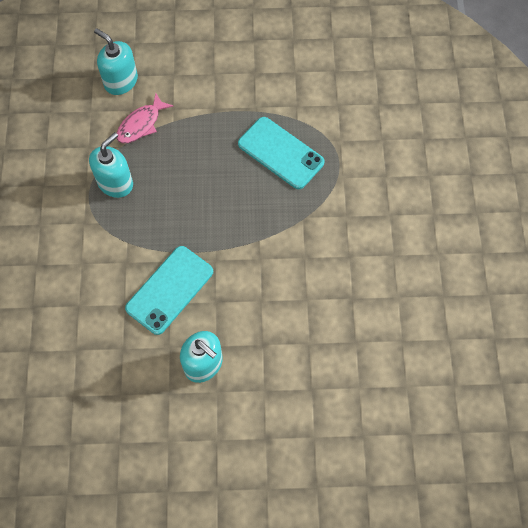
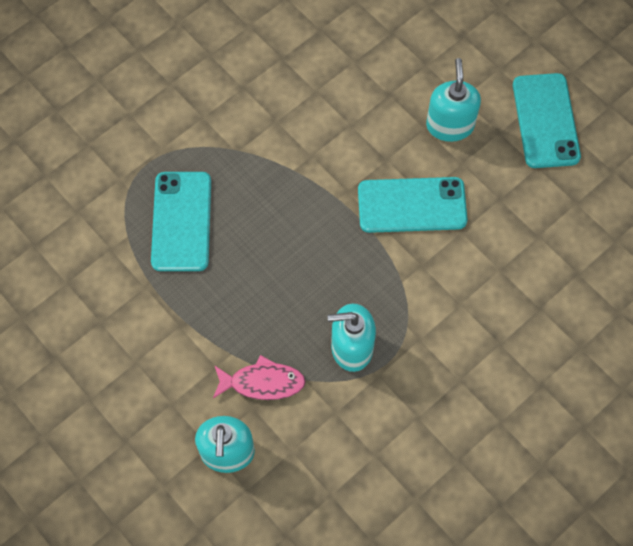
camera: 130 degrees left, 0 degrees up
(148, 433) = (545, 121): none -> turquoise phone

